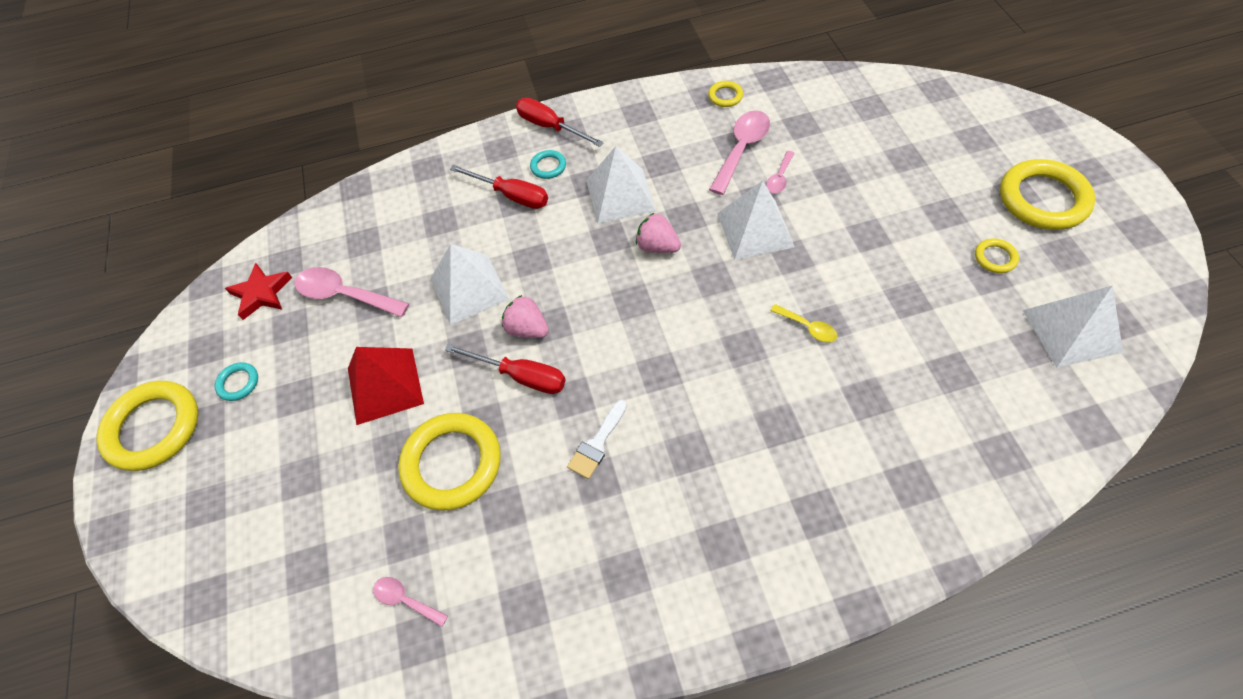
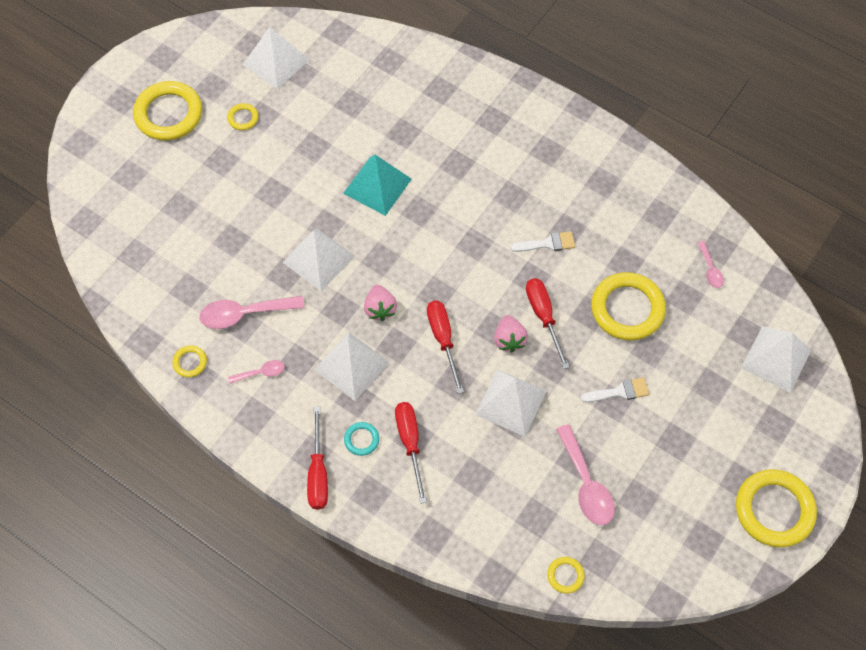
camera: 135 degrees left, 5 degrees up
(238, 383) = (701, 488): turquoise ring -> none
(250, 573) = (776, 359): none -> white pyramid
(261, 293) = (636, 547): red star -> none
(303, 230) = (565, 575): none -> yellow ring
(385, 385) = (619, 391): red pyramid -> white brush
(579, 276) = (443, 339): none -> red screwdriver
(779, 177) = (257, 272): pink spoon -> pink spoon (261, 373)
(807, 327) = (377, 186): yellow spoon -> turquoise pyramid

